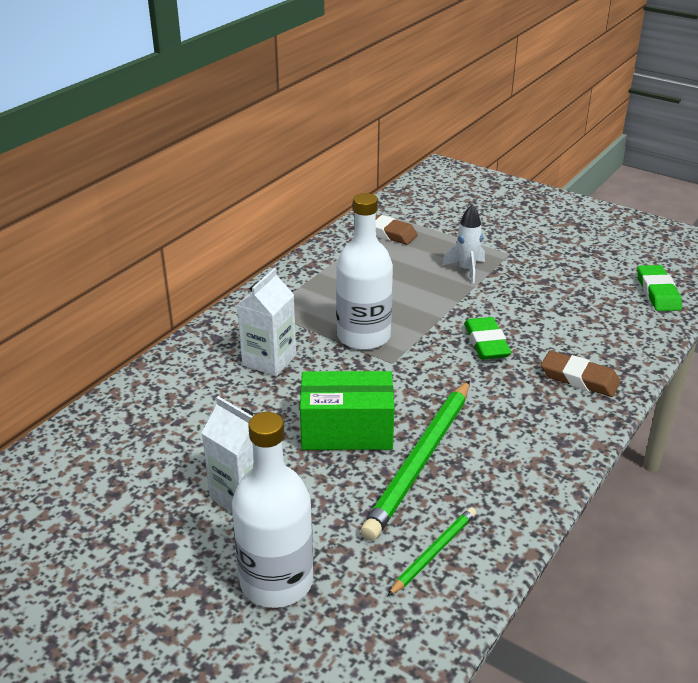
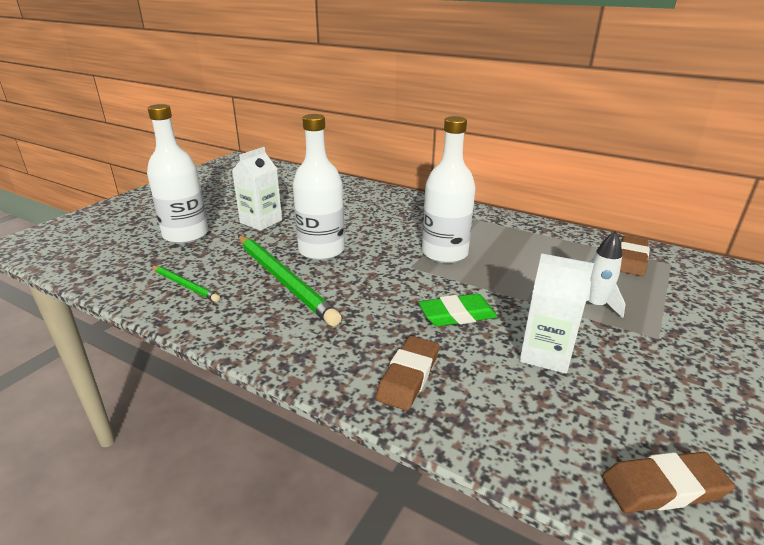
camera: 85 degrees right, 5 degrees down
(269, 360) = (401, 220): white carton -> white carton (545, 354)
(347, 431) = (321, 250): green box -> white bottle
(421, 460) = (284, 280): green pencil -> green pencil turned 150 degrees counterclockwise
(658, 292) = (663, 487): green eraser -> brown eraser

